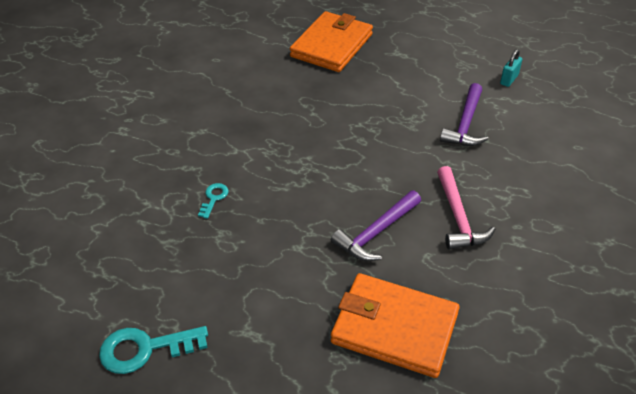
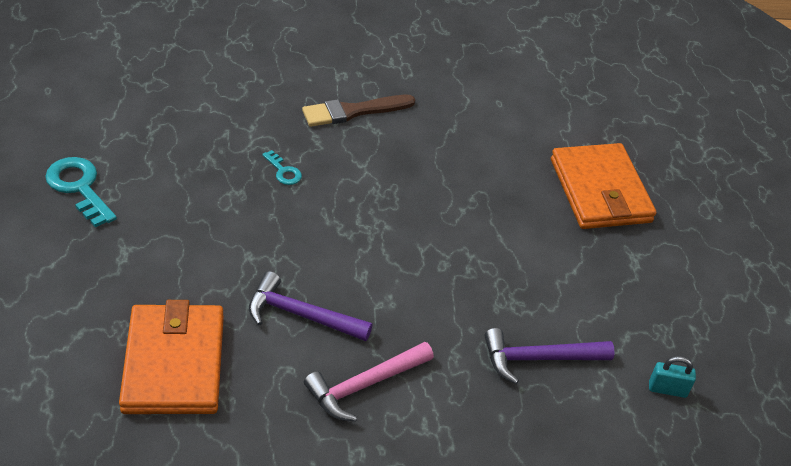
camera: 60 degrees right, 0 degrees up
(171, 136) = (353, 111): none -> brown brush
(214, 198) = (283, 171): turquoise key -> turquoise key turned 60 degrees clockwise
(331, 45) = (600, 191): orange wallet -> orange wallet turned 75 degrees clockwise

